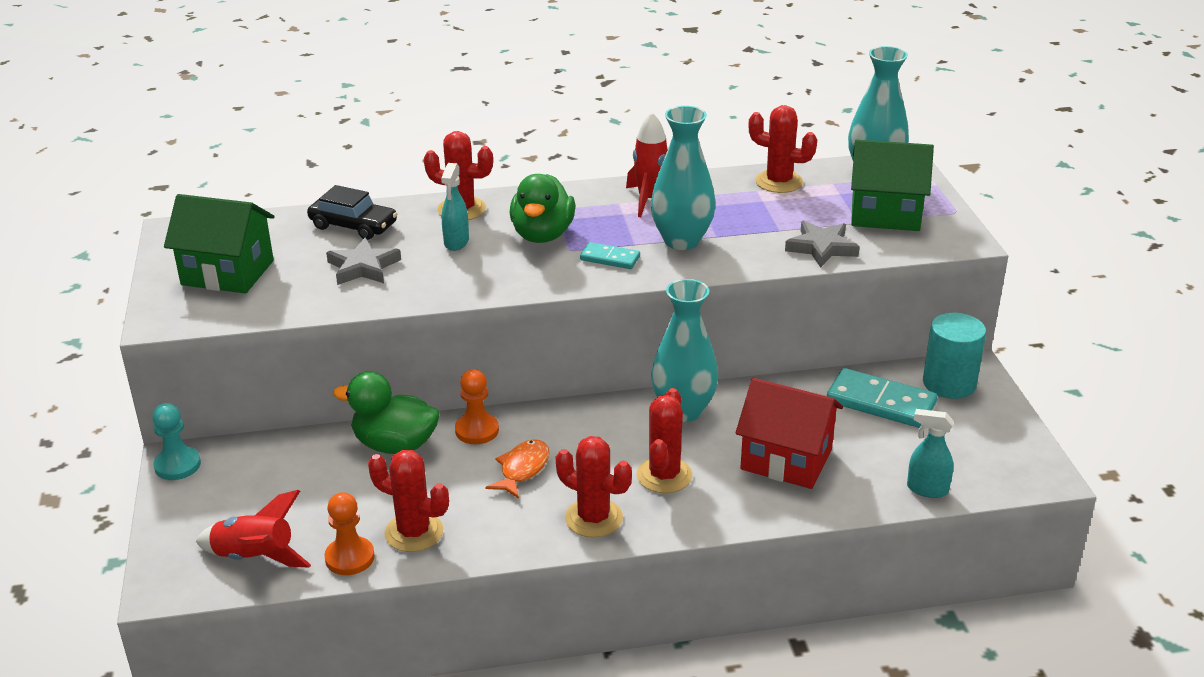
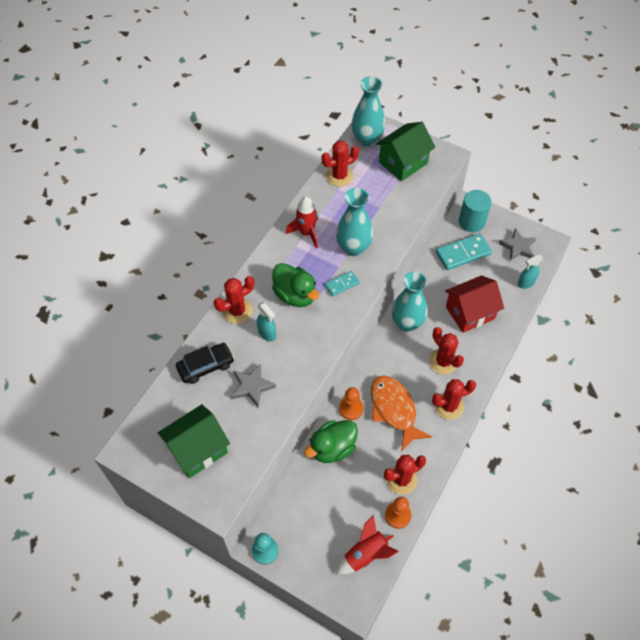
camera: 50 degrees left, 25 degrees up
(522, 469) = (394, 410): orange fish -> orange fish, size x1.74
(822, 248) = (408, 204): grey star -> grey star (518, 247)

